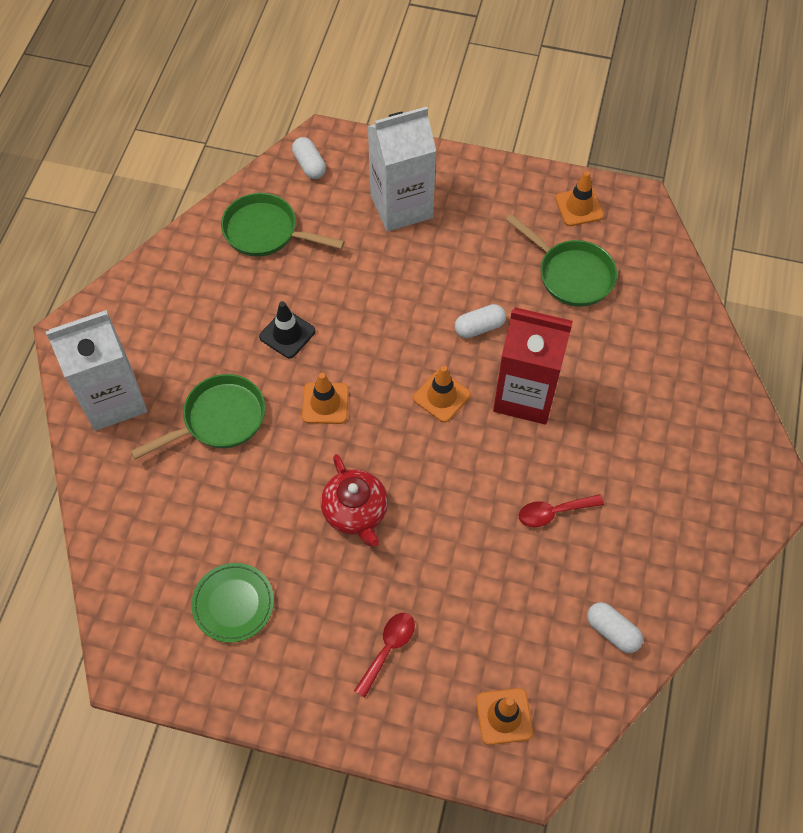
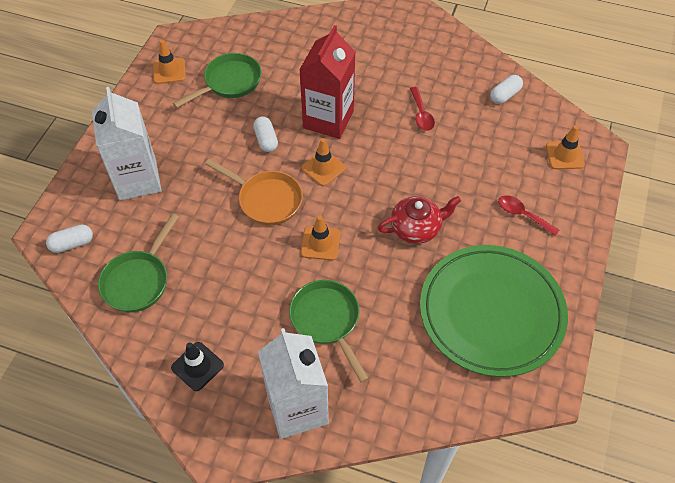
camera: 85 degrees left, 5 degrees down
(233, 604) = (491, 312): green plate -> green plate, size x2.25
(287, 334) = (250, 267): black traffic cone -> black traffic cone (197, 366)
(385, 339) = (266, 199): none -> orange pan

